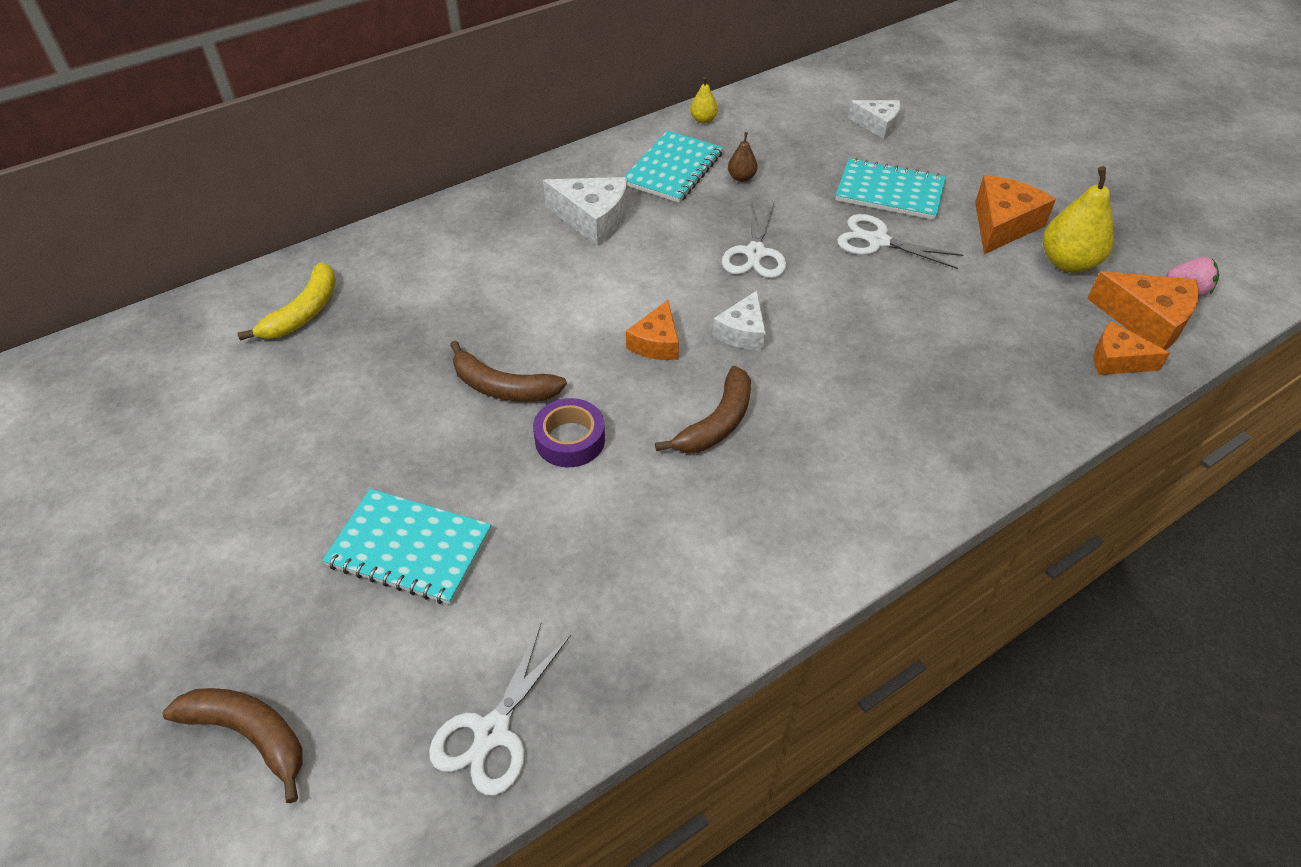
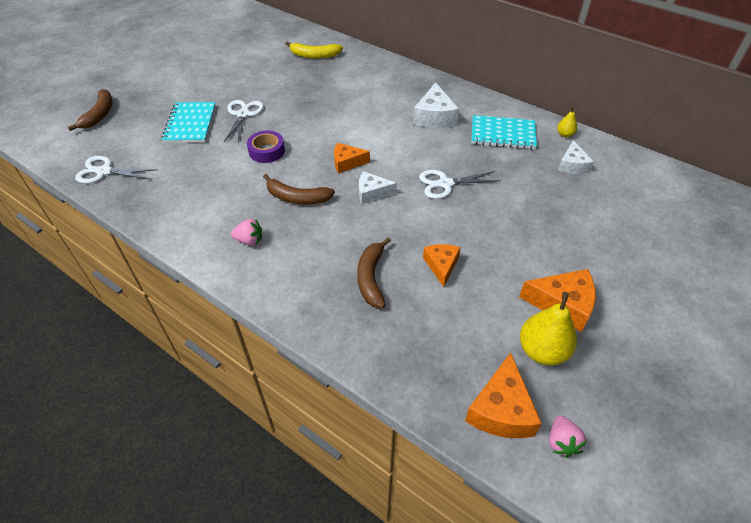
camera: 70 degrees right, 0 degrees up
(503, 387) = (292, 122): brown banana -> brown banana (371, 278)
(741, 178) = (516, 163): brown pear -> none
(799, 504) = (249, 240): none -> pink strawberry
(877, 125) = (634, 216): white cheese -> white cheese (572, 165)
(877, 241) = (495, 237): white scissors -> white scissors (243, 114)
(889, 192) = (555, 235): turquoise notebook -> none
(1117, 360) = (442, 390): orange cheese -> orange cheese (441, 266)

